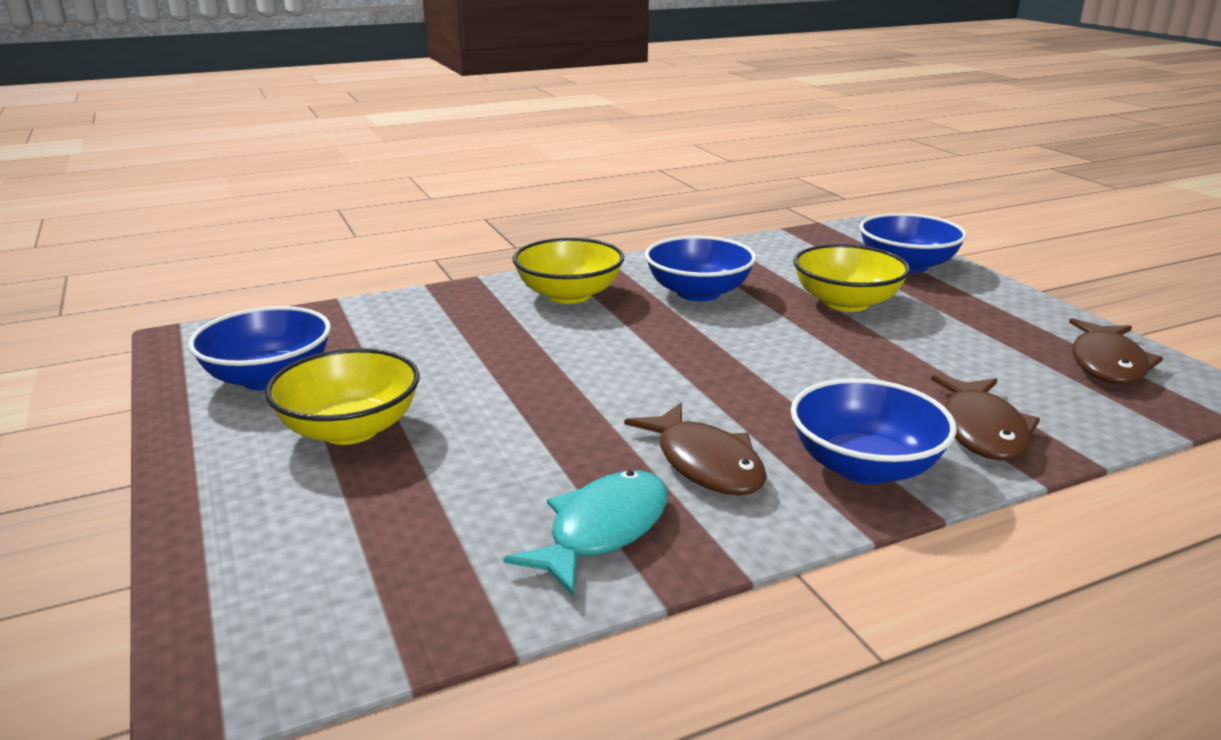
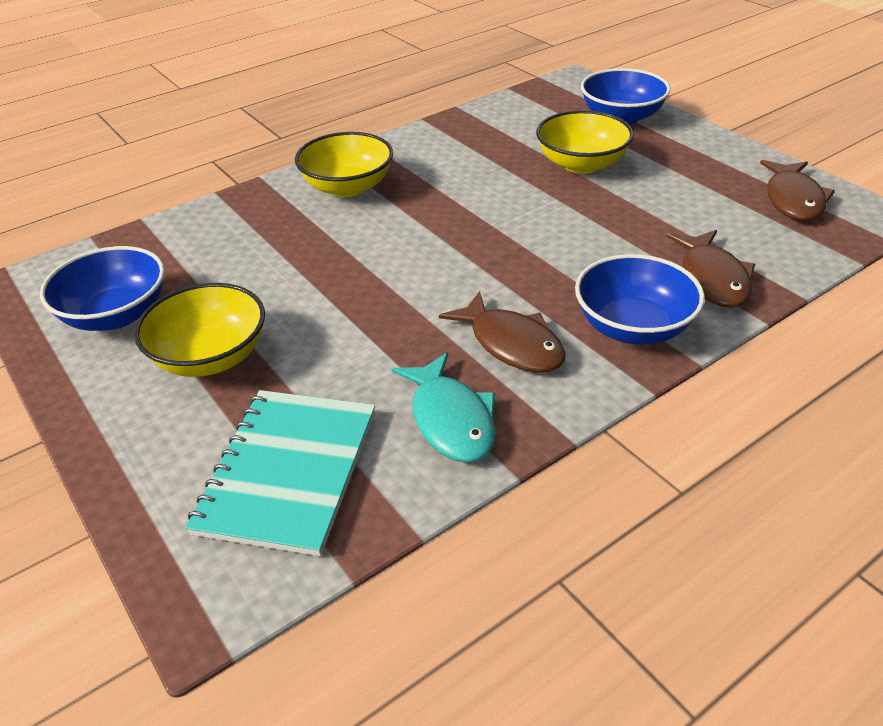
camera: 10 degrees left, 15 degrees up
(386, 555) = (289, 471): none -> turquoise notebook
(602, 530) = (451, 419): turquoise fish -> turquoise fish turned 135 degrees clockwise
(698, 293) = (457, 170): blue bowl -> none

